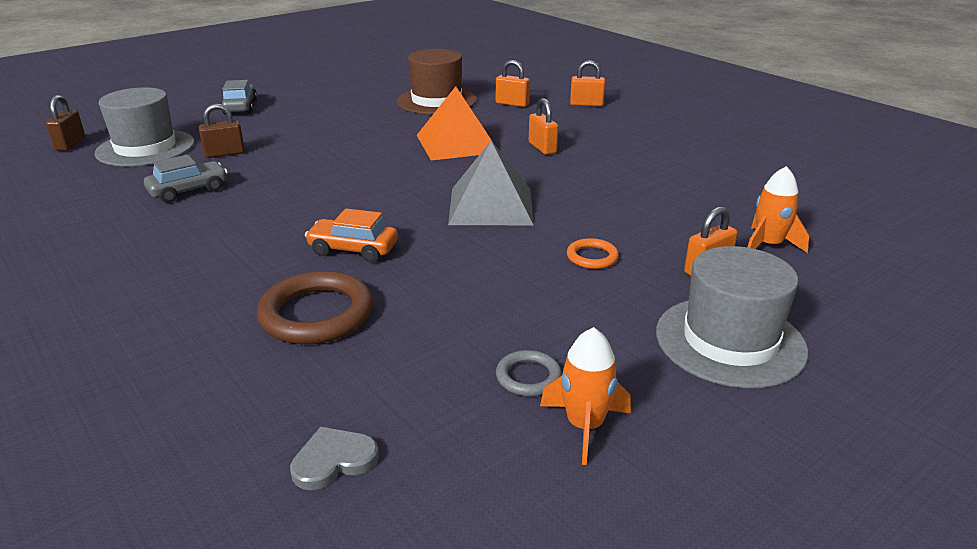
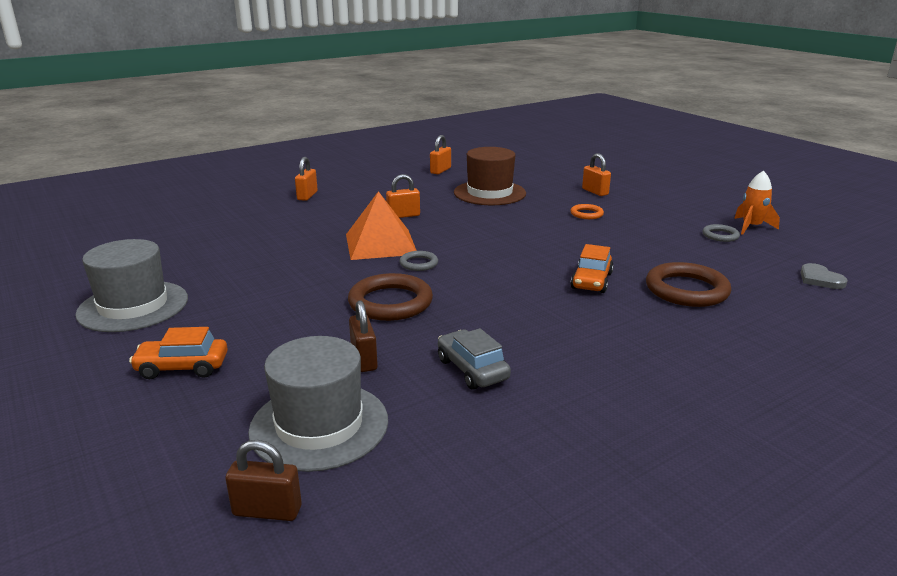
camera: 85 degrees left, 5 degrees down
(240, 107) = (182, 367): grey car -> orange car
(321, 156) = (390, 302): none -> brown ring
(407, 162) = (418, 263): none -> grey ring
(436, 101) = (253, 250): brown hat -> brown hat (489, 193)
(491, 206) = (513, 236): grey pyramid -> none
(512, 104) = (286, 220): orange padlock -> orange padlock (440, 171)
(729, 341) = (665, 196): grey hat -> grey hat (133, 306)
(768, 245) = (564, 177): orange rocket -> none

